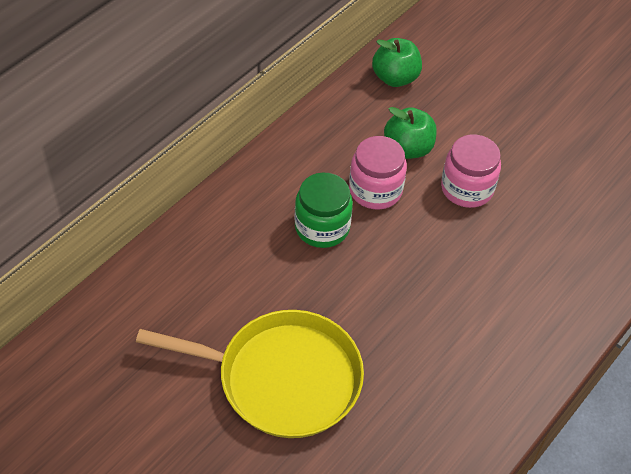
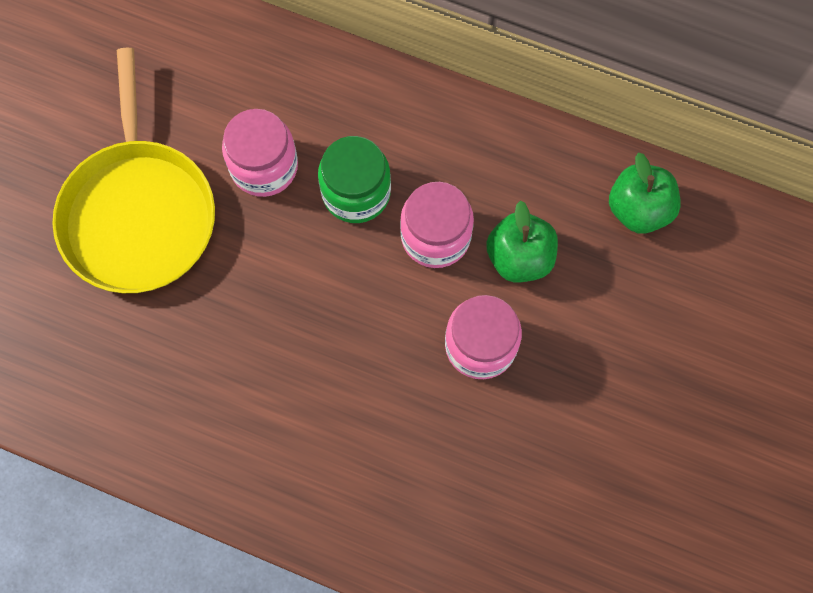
camera: 75 degrees right, 20 degrees up
(276, 280) = (264, 166): none -> pink jar

